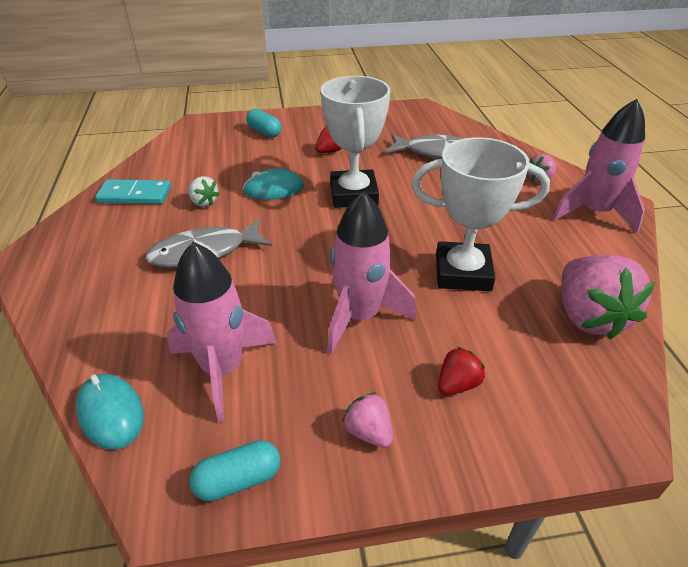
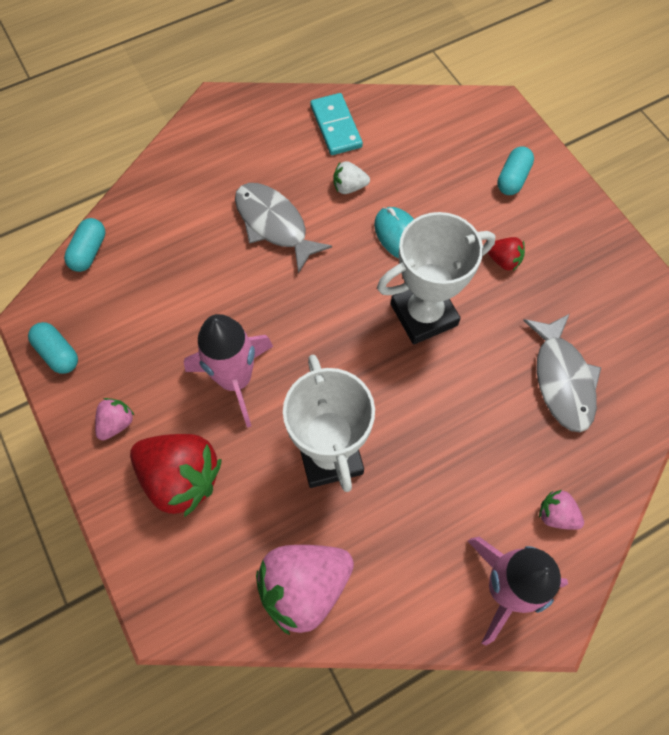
camera: 70 degrees right, 25 degrees up
(111, 413) = (89, 251): turquoise mouse -> turquoise capsule
(204, 202) = (349, 187): white strawberry -> white strawberry turned 60 degrees clockwise
(223, 369) = (146, 301): pink rocket -> none
(457, 384) = (181, 478): red strawberry -> red strawberry, size x2.09

